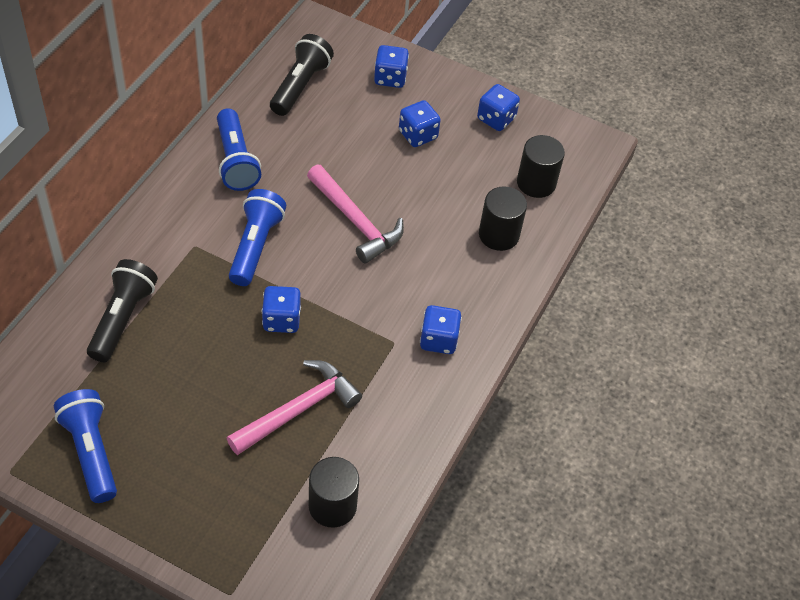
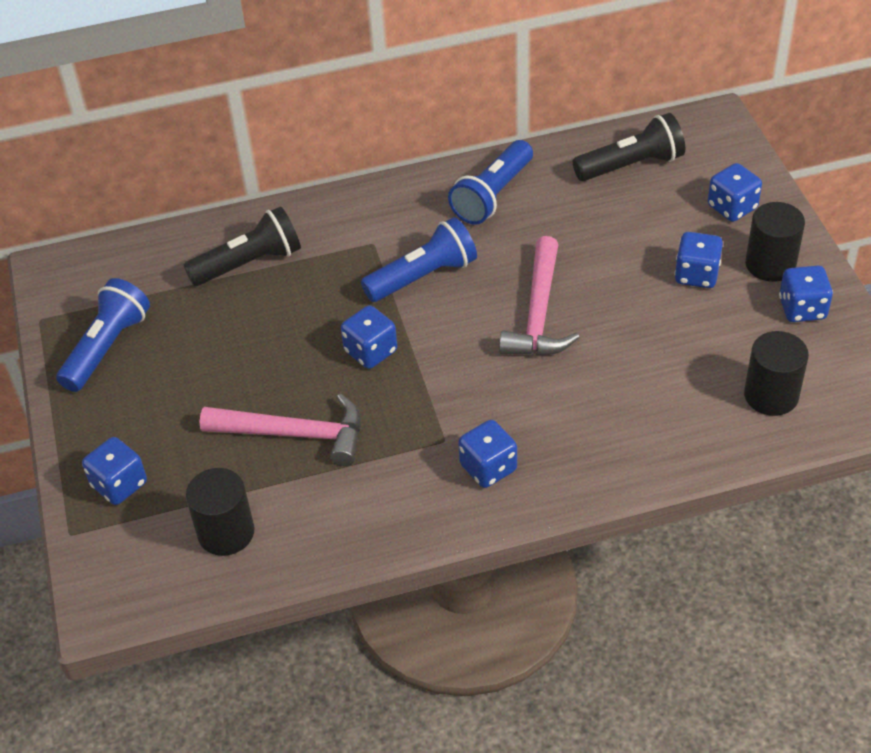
camera: 55 degrees right, 5 degrees down
(223, 534) = (119, 484): none -> blue dice
(499, 235) = (668, 417): black cylinder -> black cylinder (770, 264)

